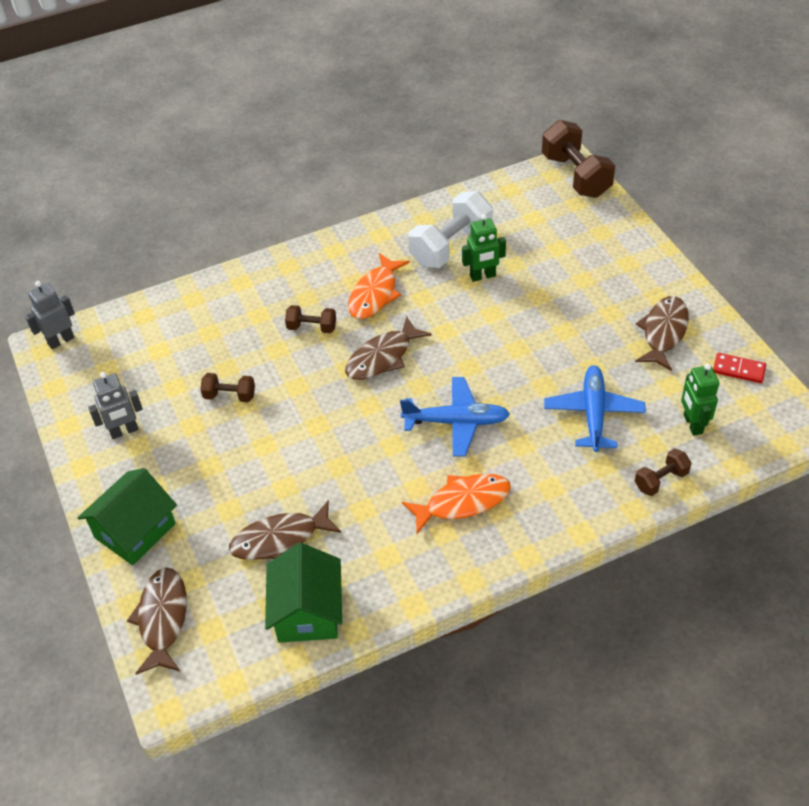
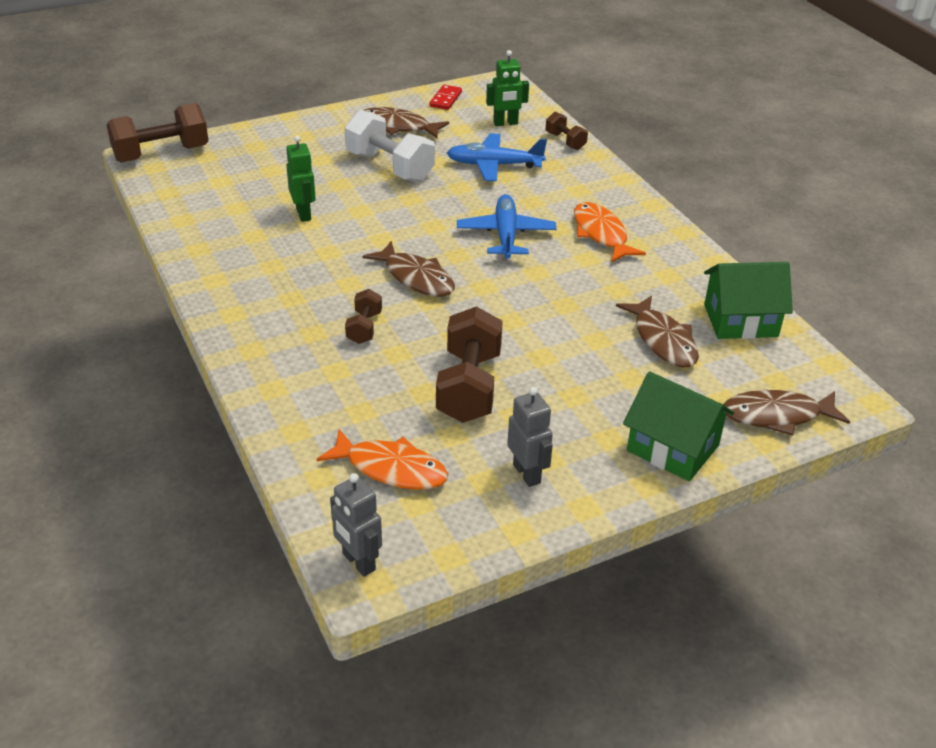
camera: 95 degrees left, 10 degrees down
(229, 396) = (469, 387): brown dumbbell -> brown dumbbell, size x1.94
(375, 294) = (317, 283): orange fish -> orange fish (391, 469)
(451, 246) = (250, 232): white dumbbell -> white dumbbell (389, 167)

